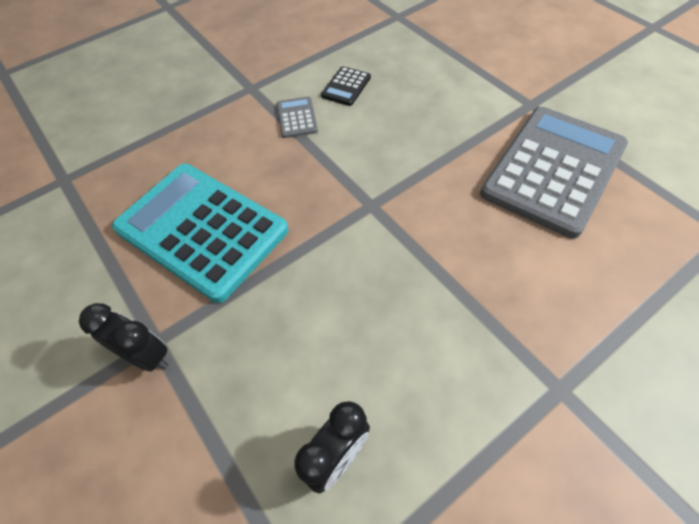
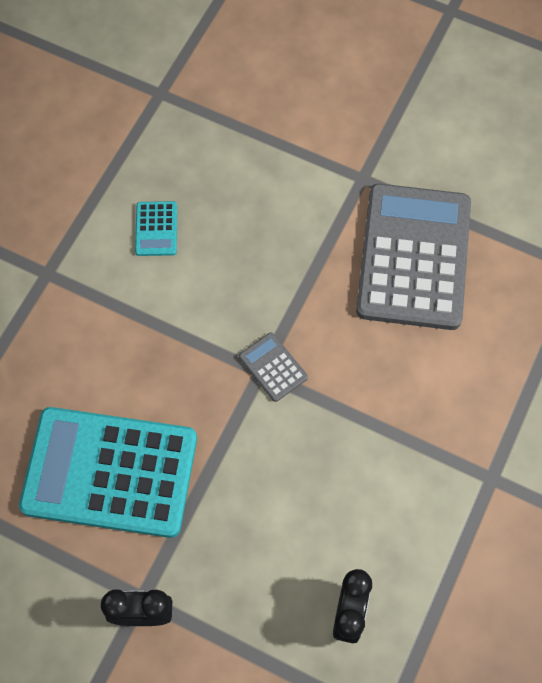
camera: 30 degrees left, 10 degrees up
(297, 118) = (125, 295): grey calculator -> grey calculator (273, 367)
(346, 87) = (156, 229): black calculator -> turquoise calculator

